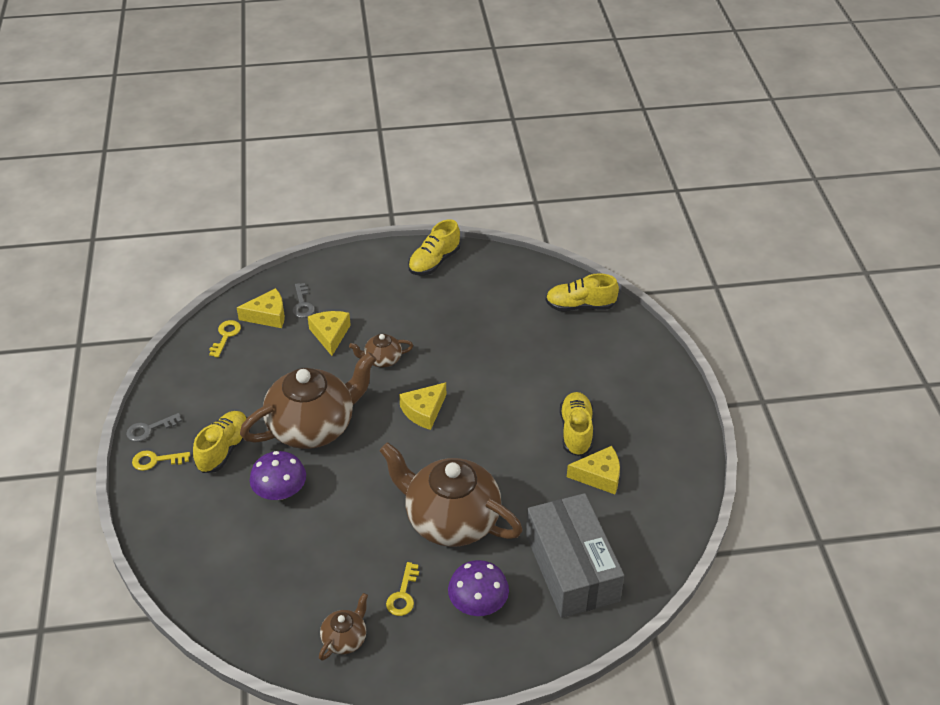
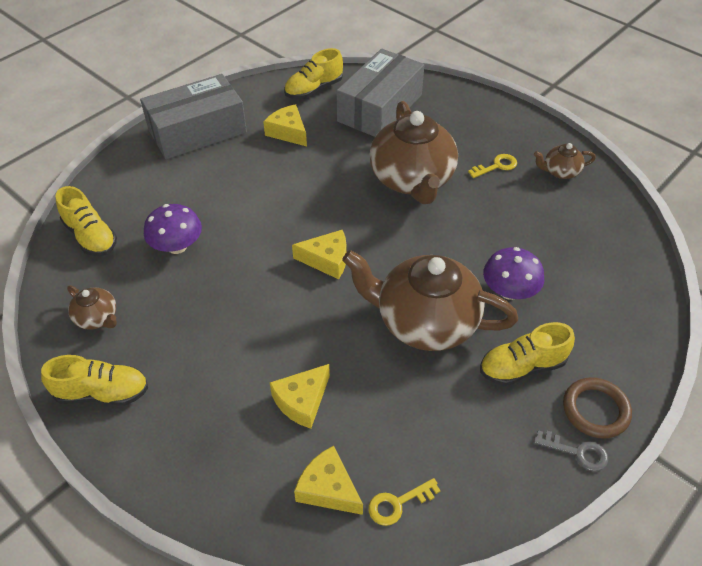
camera: 130 degrees left, 5 degrees up
(155, 460) = (595, 410): yellow key -> brown ring
(302, 304) = (279, 467): grey key -> none
(382, 359) = (294, 331): brown teapot -> brown teapot (97, 318)
(478, 603) = (457, 131): purple mushroom -> purple mushroom (177, 246)
(576, 431) = (256, 163): yellow shoe -> yellow shoe (314, 90)
(658, 417) = (197, 131): none -> grey box

